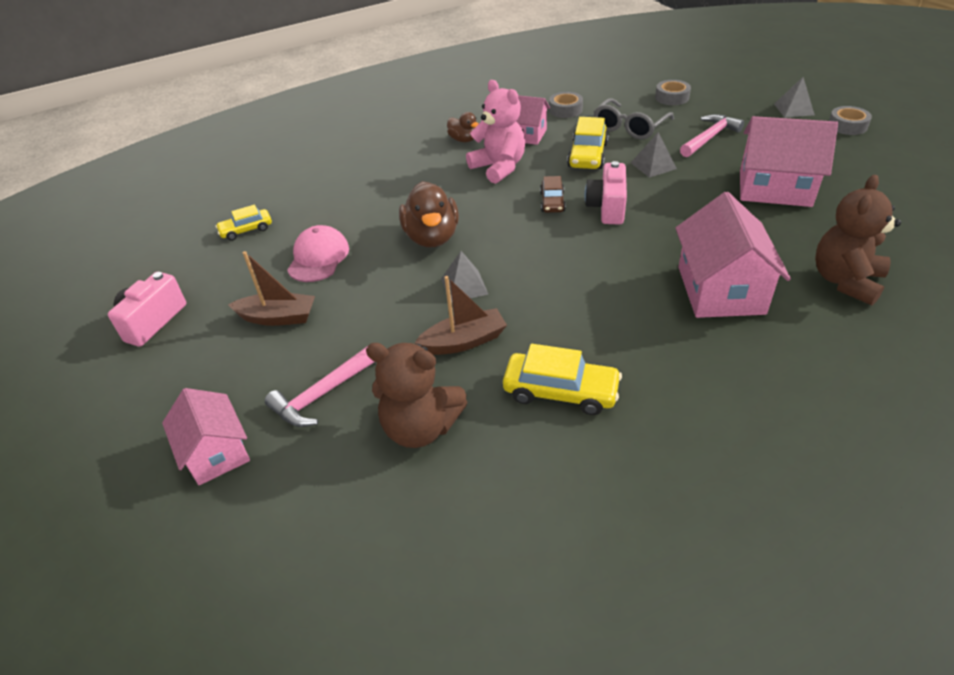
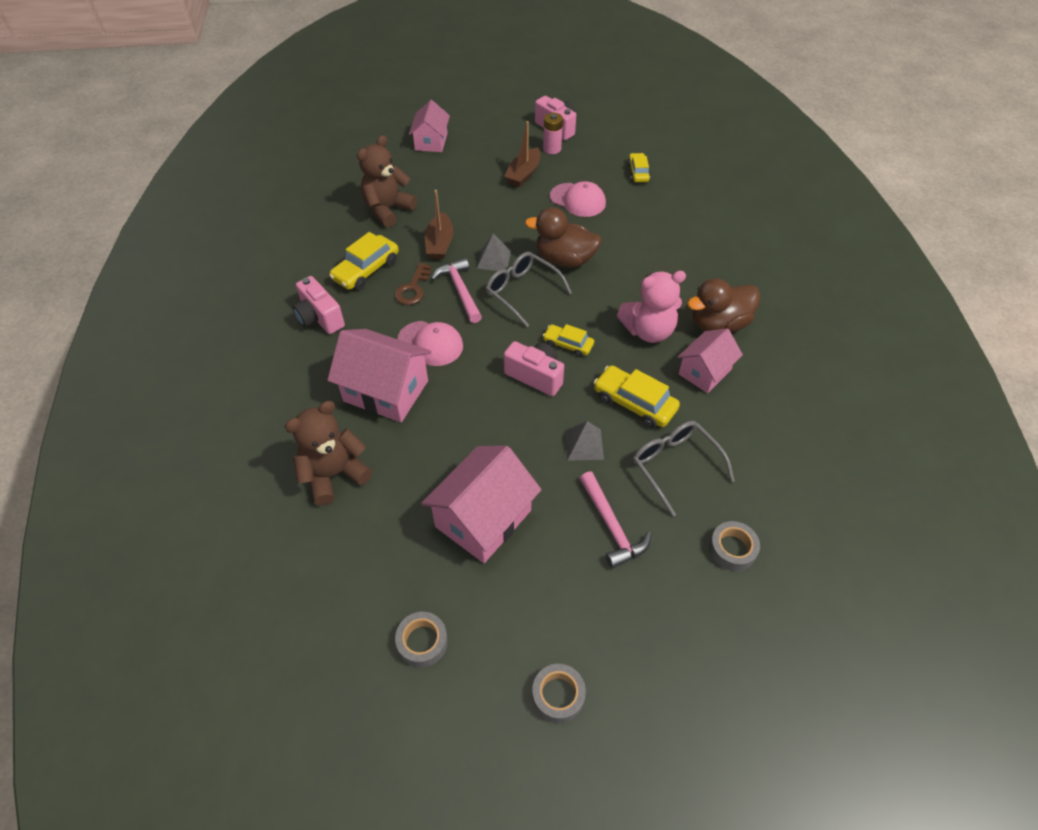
camera: 110 degrees right, 10 degrees up
(209, 310) = (552, 149): none -> pink battery
(216, 452) = (431, 142): pink house -> pink house turned 75 degrees counterclockwise
(323, 394) = (442, 181): pink hammer -> pink hammer (460, 290)
(463, 140) = (718, 324): brown duck -> brown duck, size x1.84
(502, 249) = (522, 291): none -> grey glasses
(552, 202) = (568, 344): brown car -> yellow car
(560, 332) = (413, 288): none -> brown key
(565, 110) = (748, 429): grey tape -> grey tape (422, 642)
(630, 285) = (430, 343): none -> pink cap
(678, 396) = (319, 318): none -> pink camera
(794, 109) = (632, 667): grey pyramid -> none
(845, 281) = (334, 474): brown teddy bear -> brown teddy bear turned 90 degrees counterclockwise

